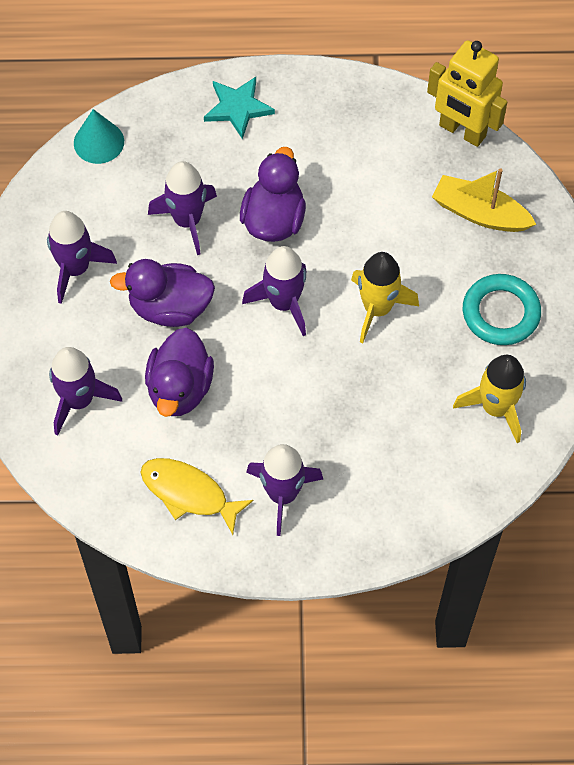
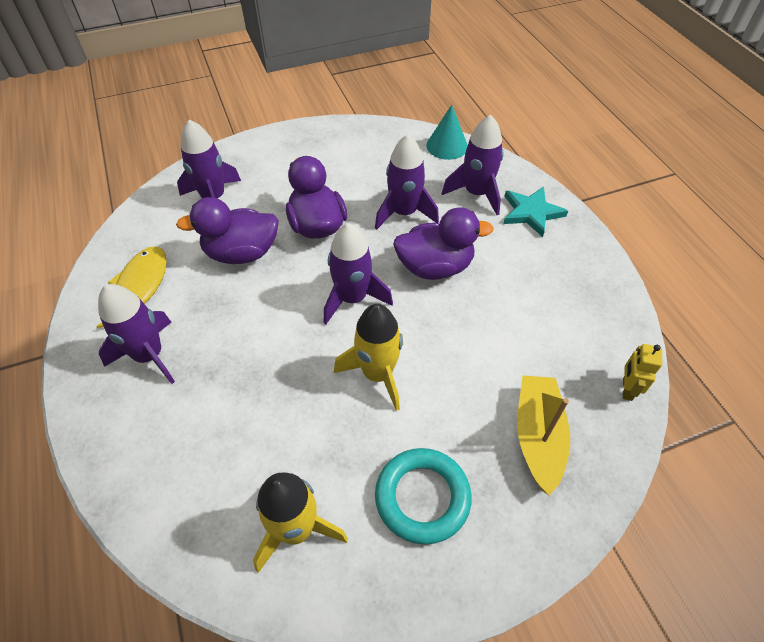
camera: 70 degrees right, 10 degrees down
(75, 269) = (329, 165): purple rocket -> purple rocket (476, 193)
(462, 131) = (627, 389): yellow robot -> yellow robot, size x0.48

